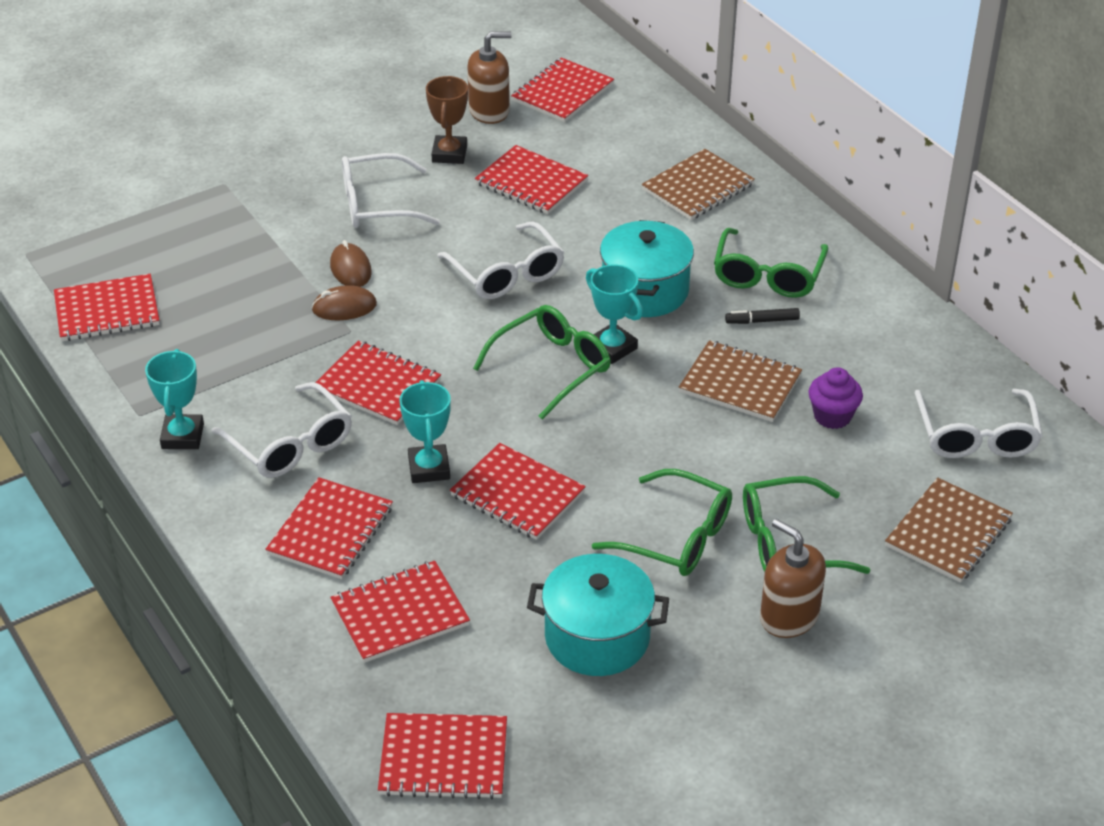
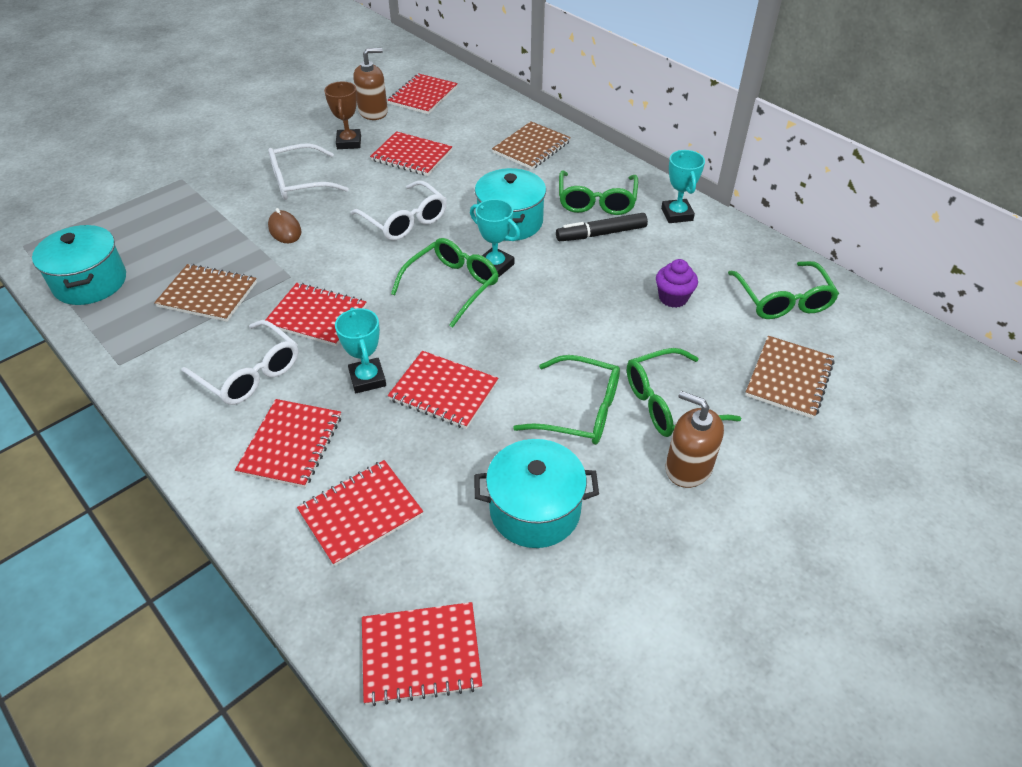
camera: 10 degrees left, 5 degrees up
(107, 310) = (90, 282): red notebook -> turquoise pot
(182, 436) = (157, 378): turquoise trophy -> turquoise trophy (677, 214)
(344, 307) = (283, 259): brown mouse -> none
(740, 384) = (597, 282): brown notebook -> brown notebook (207, 295)
(762, 321) = (601, 234): black marker -> black marker, size x1.68
(976, 436) = (783, 300): white glasses -> green glasses

